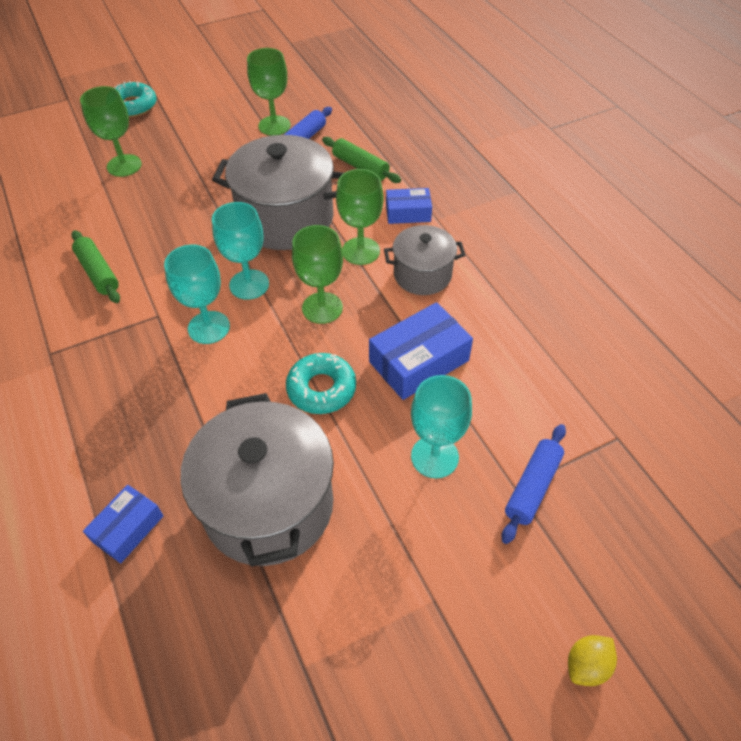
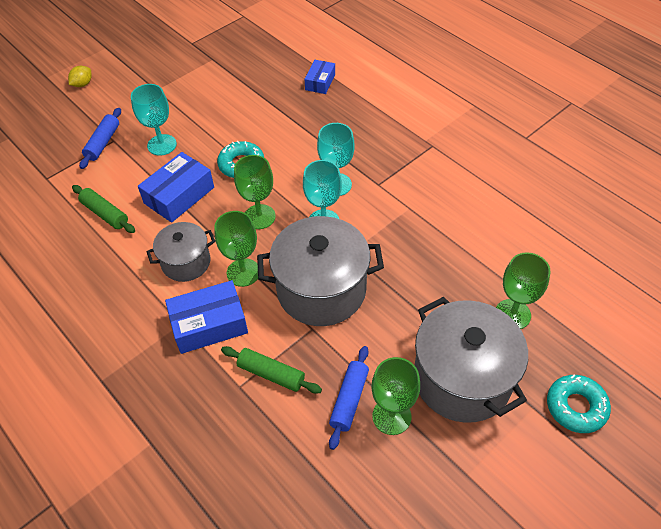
camera: 165 degrees right, 0 degrees up
(98, 273) = (446, 204): green rolling pin -> green rolling pin (105, 214)
(268, 505) = (251, 105): grey pot -> grey pot (462, 378)
(408, 213) = (209, 324): blue box -> blue box, size x1.64

